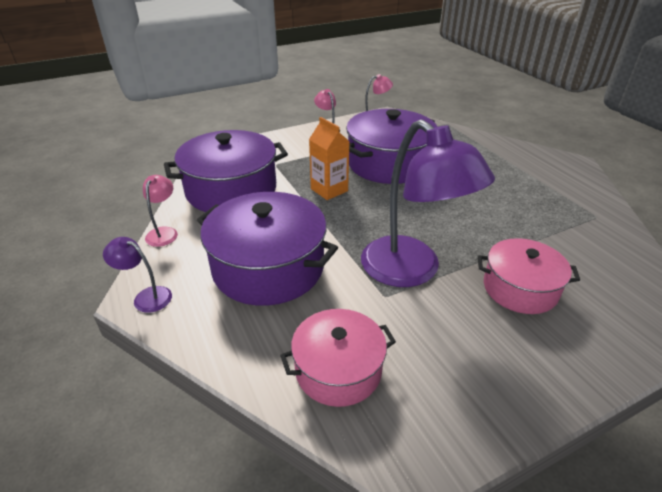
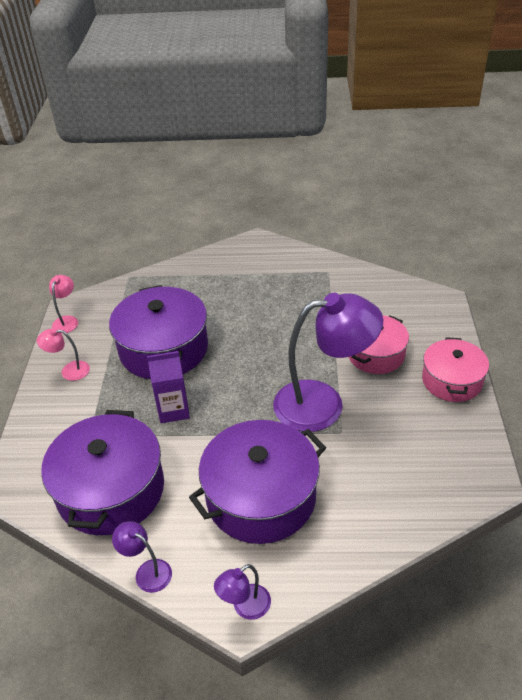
camera: 60 degrees left, 5 degrees up
(164, 232) = (147, 571): pink lamp -> purple lamp
(329, 190) = (173, 410): orange carton -> purple carton
(338, 370) = (400, 491): pink pot -> pink pot (452, 381)

